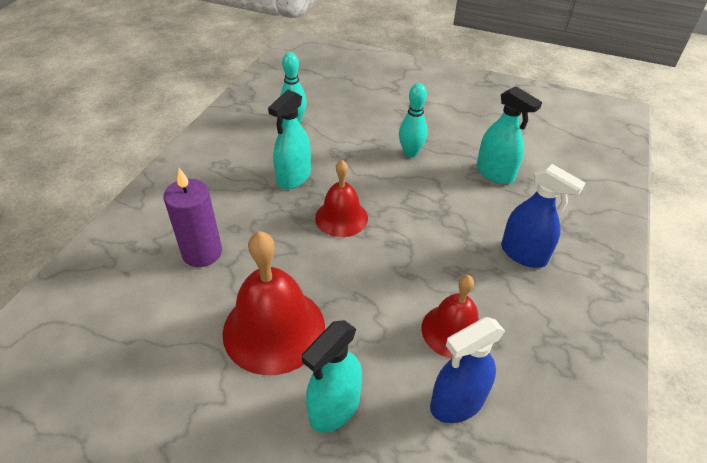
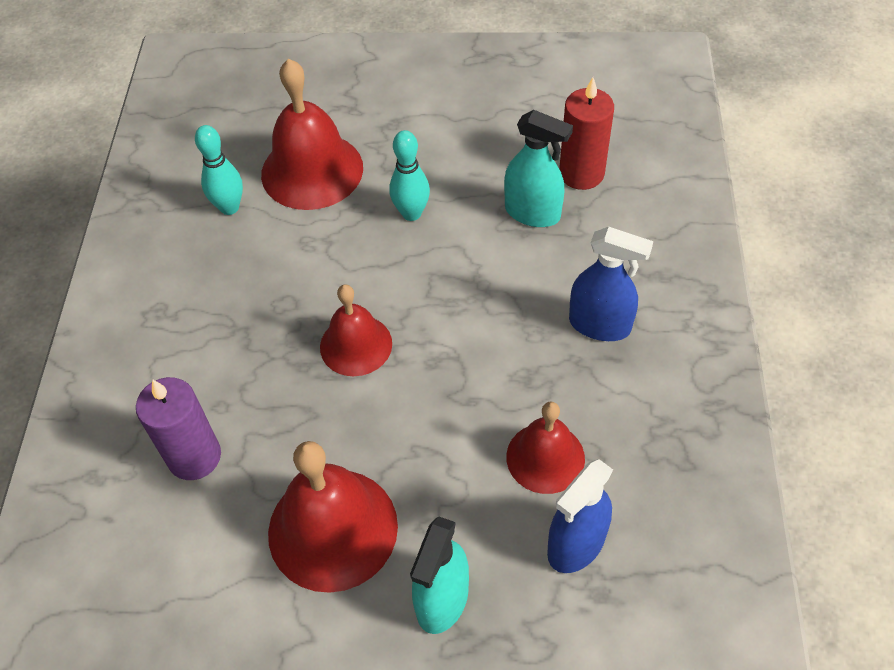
camera: 15 degrees left, 10 degrees up
(293, 178) = (267, 303): turquoise spray bottle -> none
(355, 115) = (312, 170): none -> red bell
(537, 160) = (581, 173): none -> red candle

